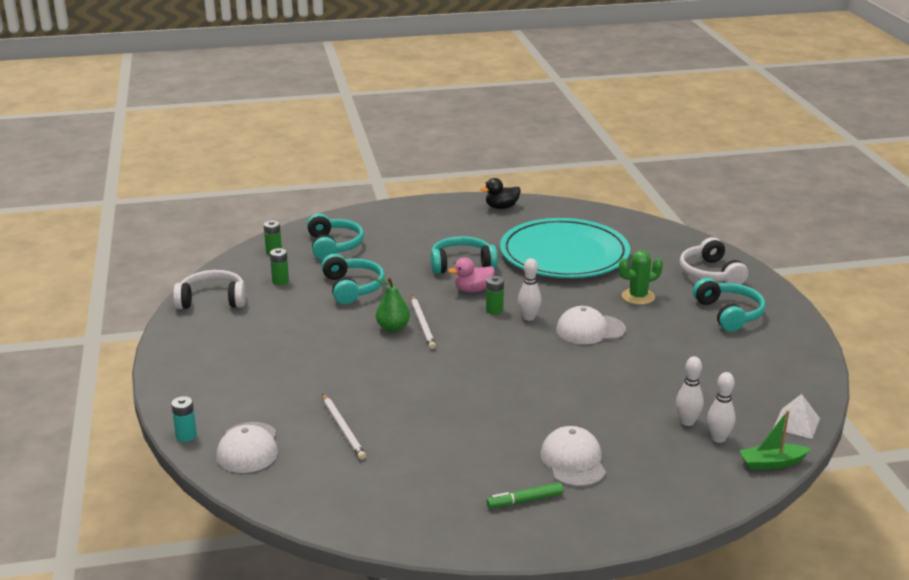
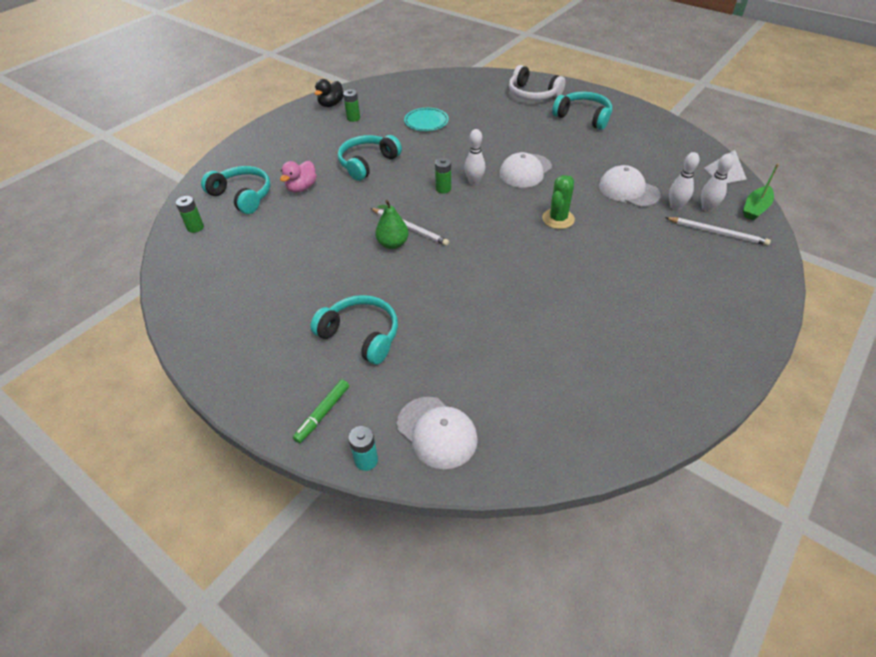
camera: 40 degrees left, 20 degrees up
(212, 300) = (199, 304): white headphones -> none
(280, 281) = (239, 252): green battery -> green battery (353, 118)
(343, 428) = (483, 358): white pencil -> white pencil (717, 232)
(352, 288) = (311, 226): turquoise headphones -> turquoise headphones (361, 335)
(473, 290) = (405, 180): pink duck -> pink duck (301, 188)
(525, 500) = (684, 332): green marker -> green marker (322, 414)
(564, 254) = (426, 121): turquoise plate -> turquoise plate, size x0.40
(573, 461) = (663, 279): white cap -> white cap (628, 190)
(638, 297) = (517, 131): green cactus -> green cactus (558, 219)

